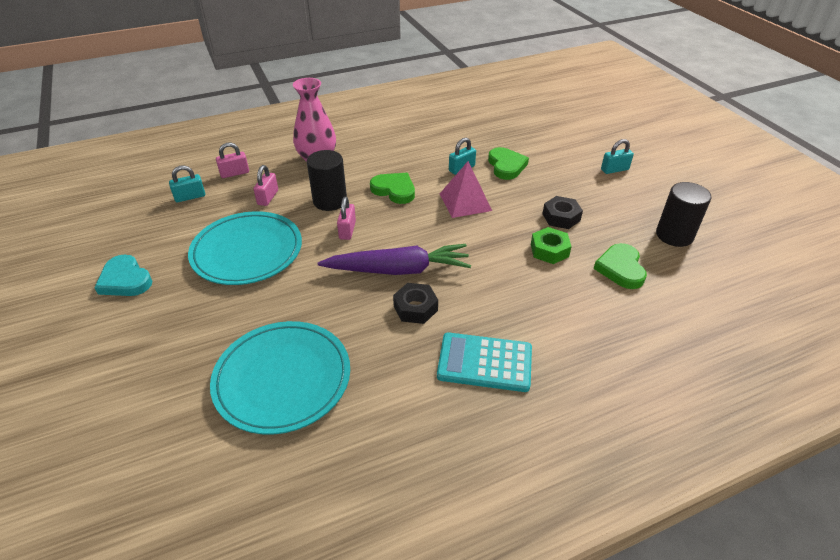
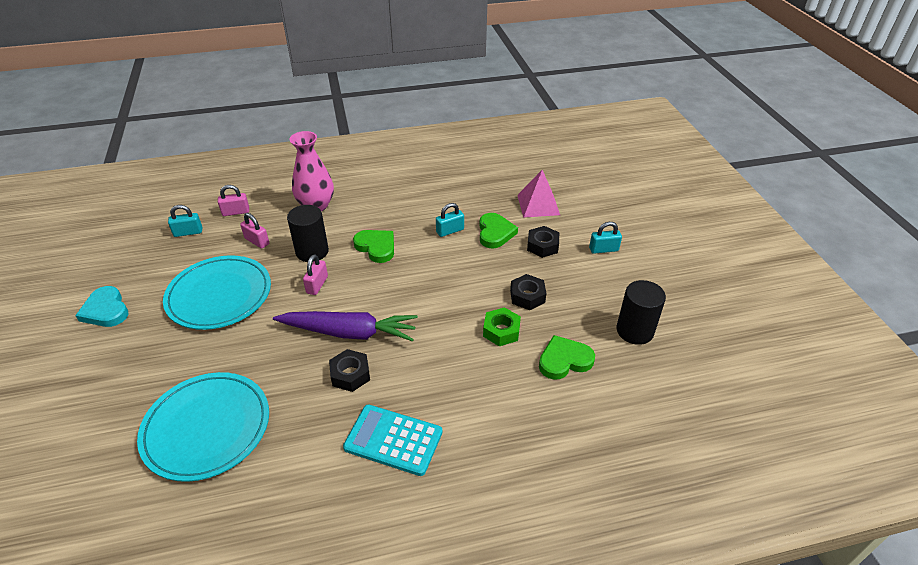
camera: 10 degrees right, 0 degrees up
(268, 197) = (257, 241): pink padlock -> pink padlock turned 75 degrees counterclockwise
(465, 202) = (439, 268): pink pyramid -> pink pyramid (538, 205)
(556, 172) = (542, 246): none -> black nut
(620, 268) = (564, 360): green heart -> green heart turned 60 degrees clockwise

